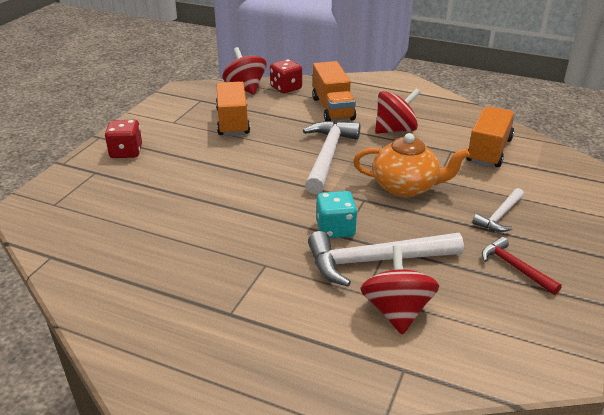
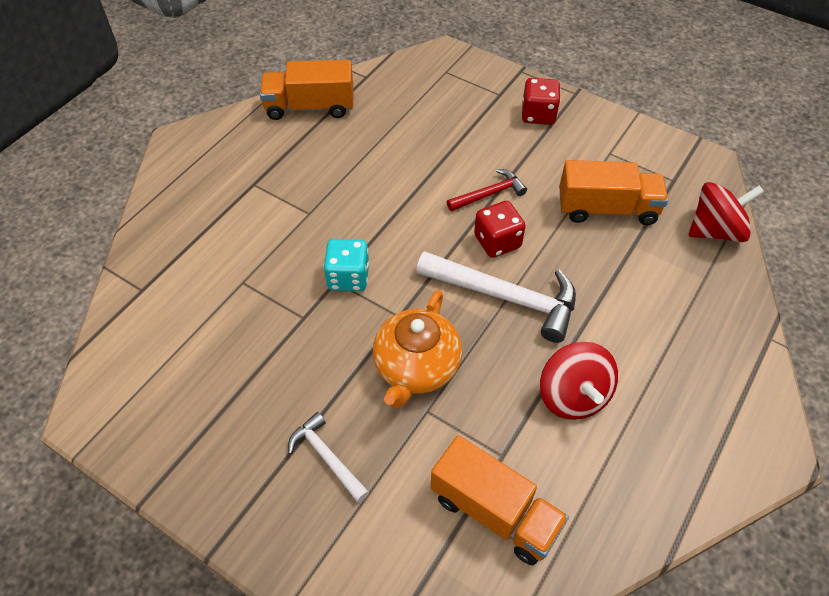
camera: 100 degrees right, 20 degrees up
(286, 88) = (718, 279): red dice -> red dice (497, 242)
(333, 108) = (647, 327): orange truck -> orange truck (310, 107)
(375, 261) = (284, 302): white hammer -> none
(396, 311) = (208, 302): red spinning top -> none
(515, 267) = (229, 433): red hammer -> red hammer (489, 194)

